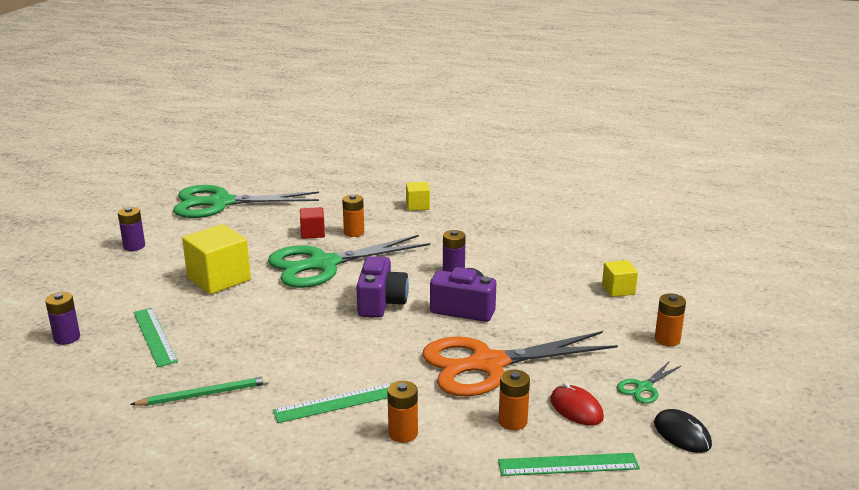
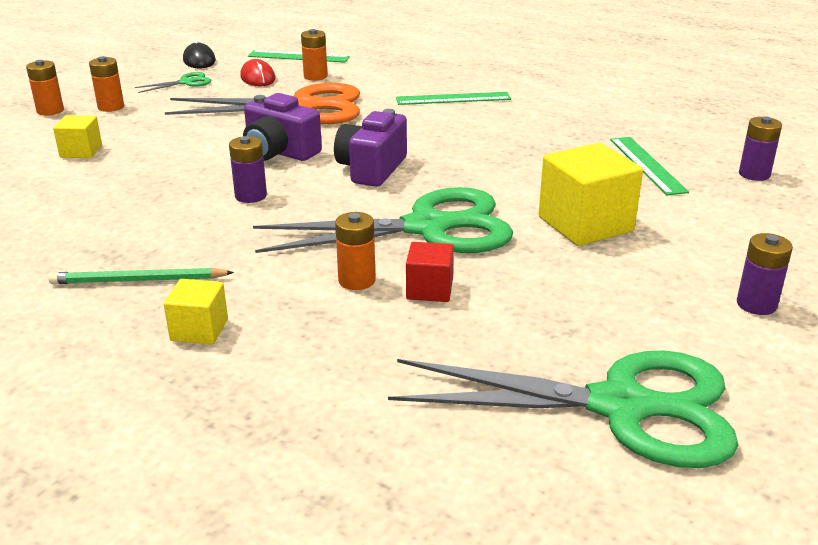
camera: 165 degrees left, 5 degrees up
(204, 394) = (574, 114): green pencil -> green pencil (138, 280)
(403, 433) = (406, 79): orange battery -> orange battery (50, 111)

